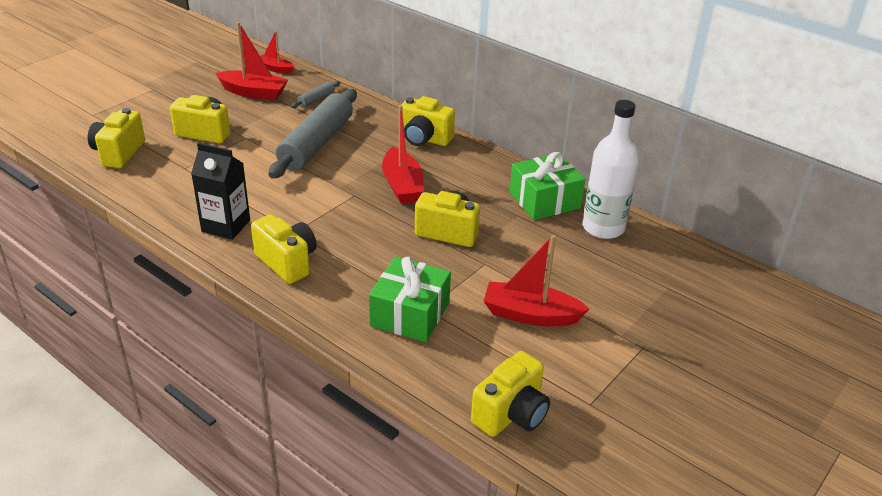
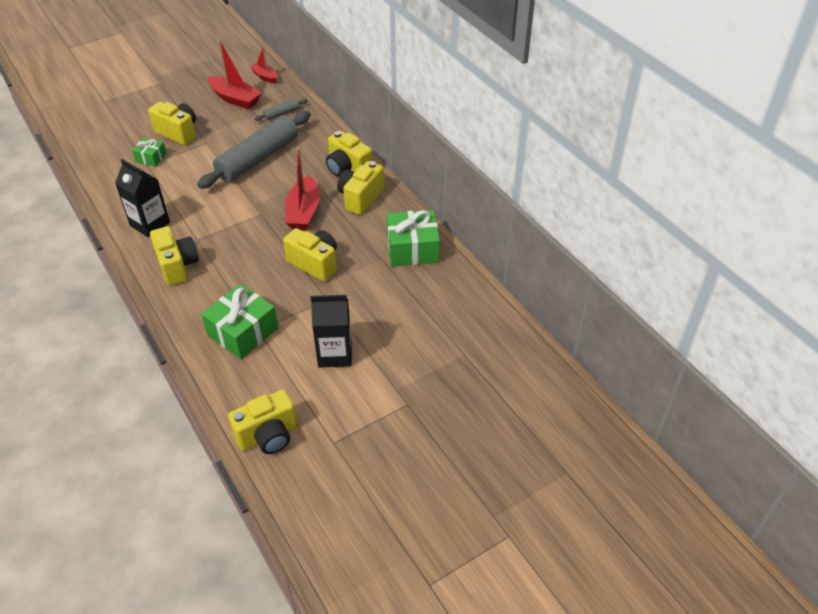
camera: 20 degrees right, 10 degrees up
(119, 153) = (106, 142): yellow camera -> yellow camera (360, 198)
(186, 161) = (151, 158): none -> green gift
(530, 315) = (335, 354): red boat -> black carton
(603, 228) = (446, 286): white bottle -> none

